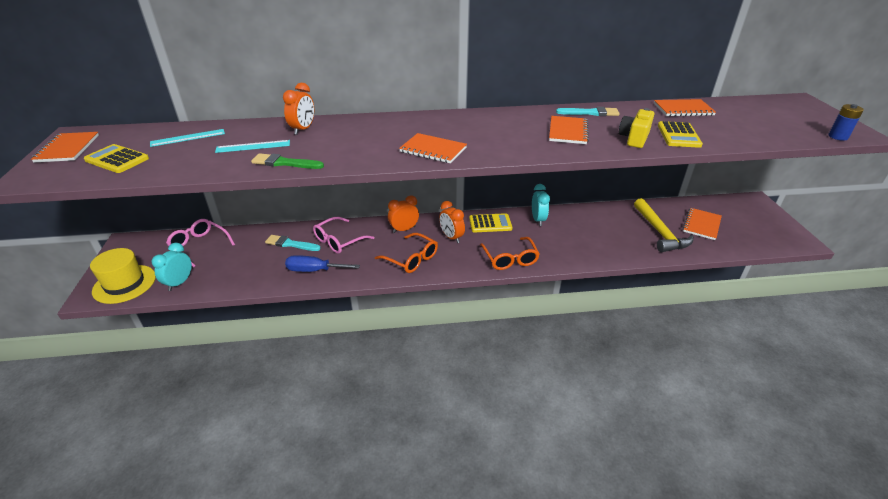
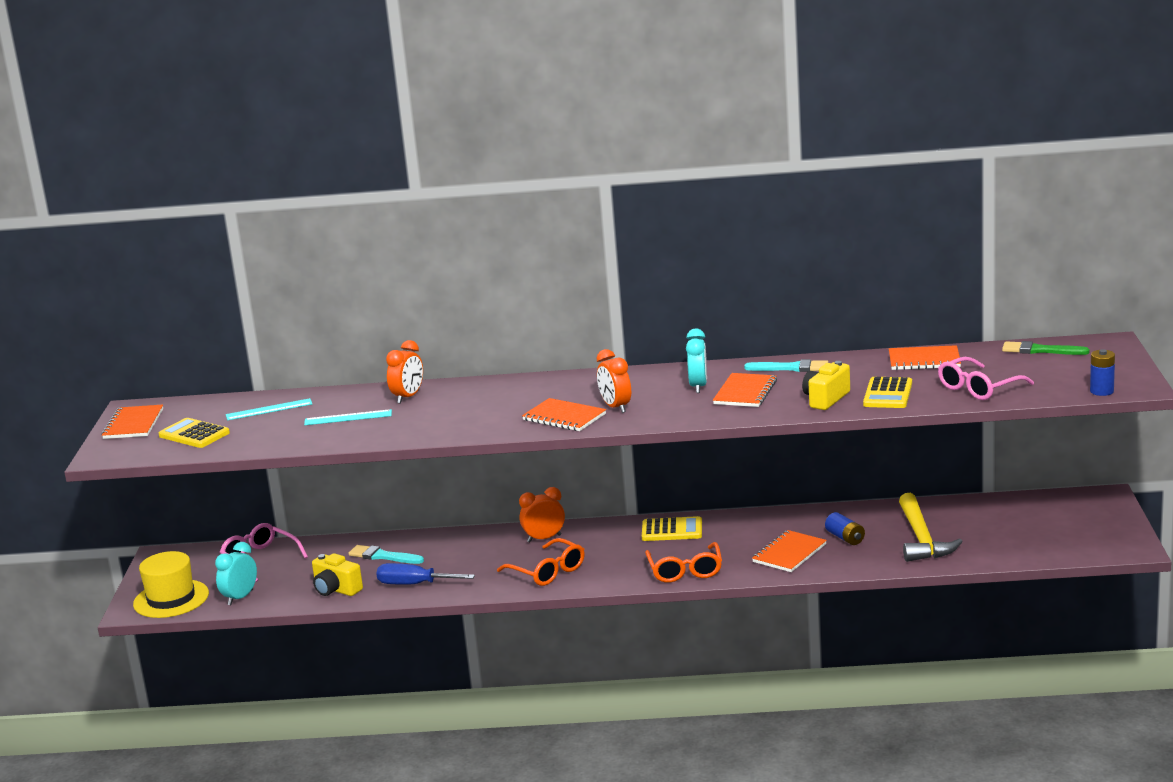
camera: 10 degrees right, 15 degrees down
(255, 275) = (336, 589): none -> yellow camera
(284, 163) = (385, 434): green brush -> green brush (1040, 350)
(339, 241) = (450, 552): pink glasses -> pink glasses (978, 388)
(451, 237) = (610, 547): orange clock -> orange clock (615, 407)
(538, 220) = (745, 525): turquoise clock -> turquoise clock (698, 386)
(609, 231) = (845, 538): none -> blue battery
(701, 225) = (993, 529): orange notebook -> orange notebook (789, 553)

